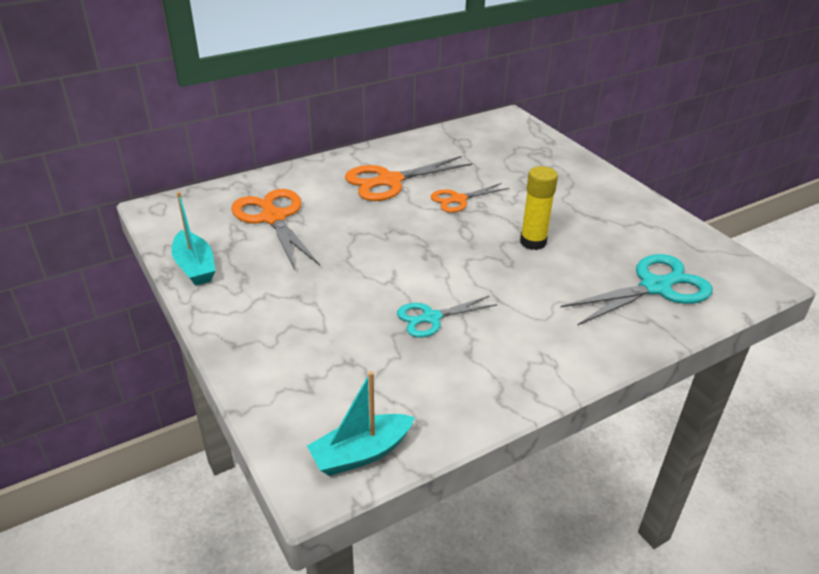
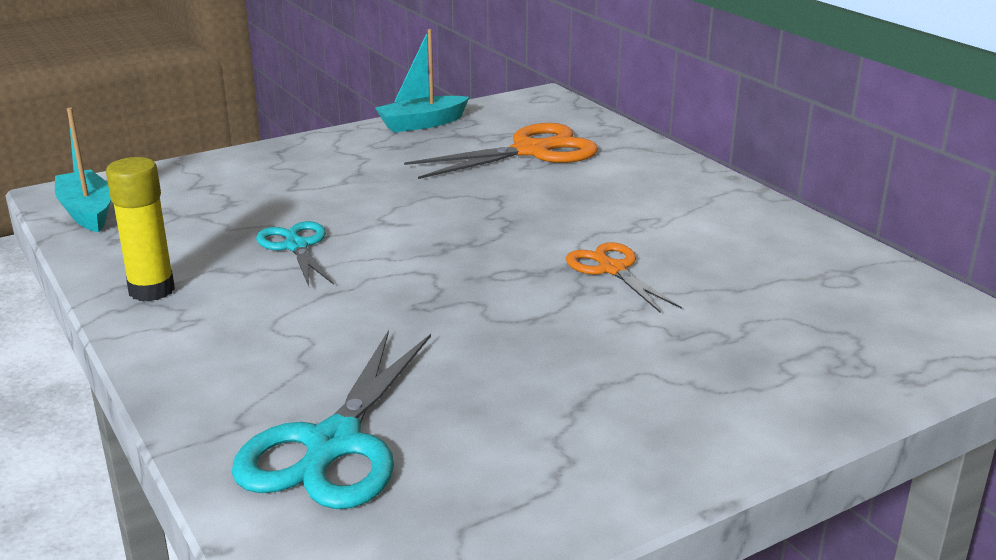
camera: 90 degrees right, 10 degrees down
(389, 181) = (655, 216): orange scissors -> none
(533, 242) = (482, 329): yellow glue stick -> yellow glue stick (151, 290)
(656, 287) = (333, 445): turquoise scissors -> turquoise scissors turned 45 degrees clockwise

